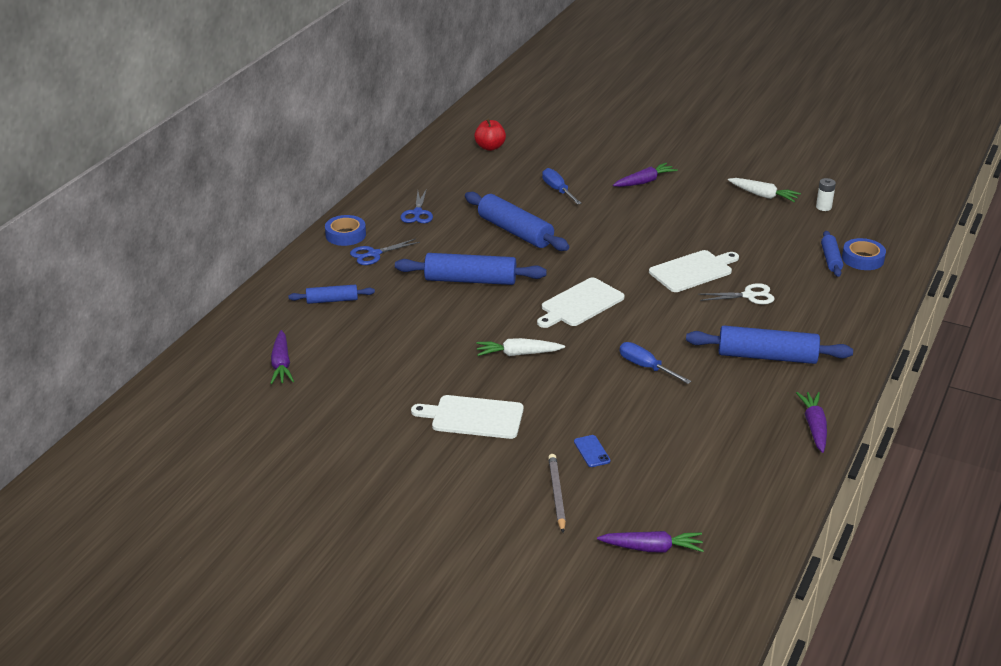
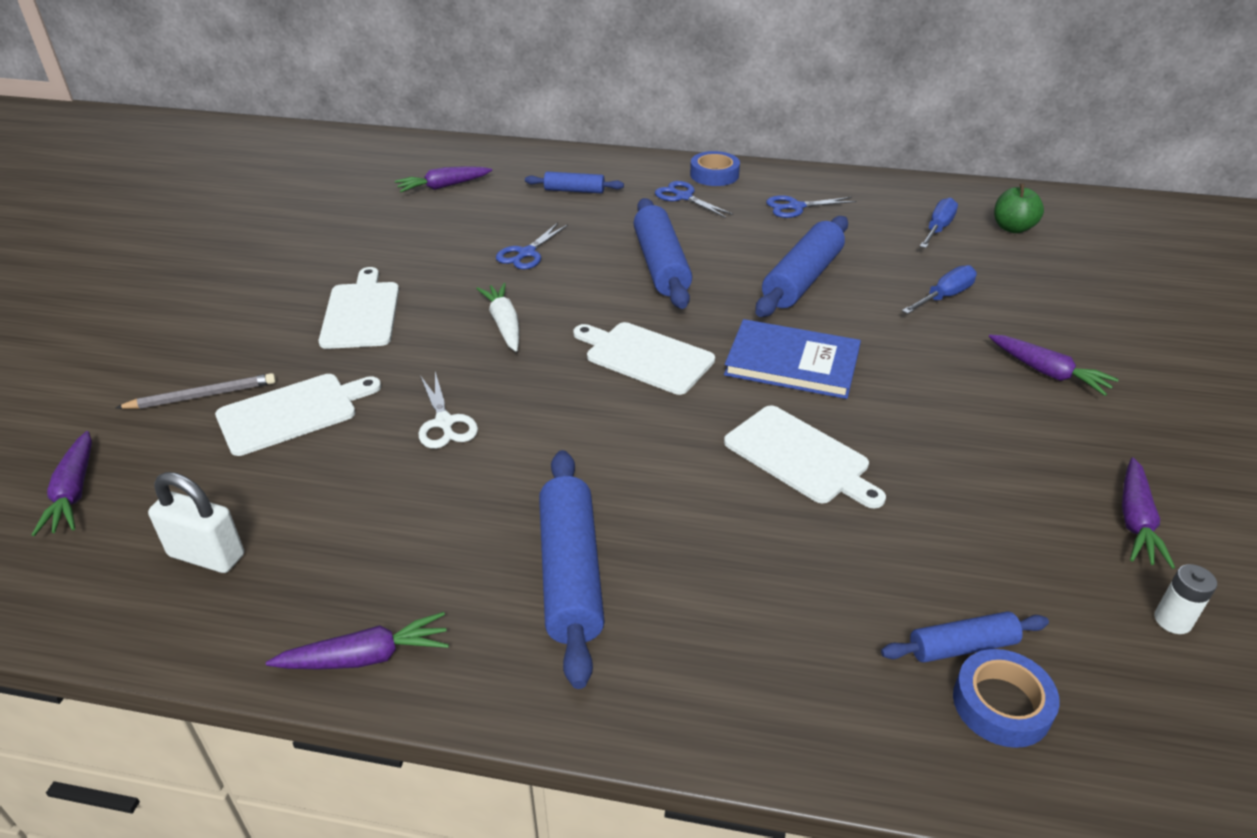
camera: 75 degrees right, 5 degrees up
(332, 300) = (574, 190): blue rolling pin -> blue rolling pin turned 60 degrees counterclockwise
(423, 334) = (526, 253): none -> blue scissors
(490, 147) = (1012, 228): red apple -> green apple
(592, 451) = (292, 412): blue phone -> white cutting board
(606, 255) = (792, 363): none -> blue book
(645, 367) = (502, 437): blue screwdriver -> blue screwdriver (938, 228)
(726, 485) = (207, 555): none -> white padlock
(749, 296) = (757, 533): white scissors -> white scissors (444, 423)
(763, 195) = (1135, 521): white carrot -> purple carrot

